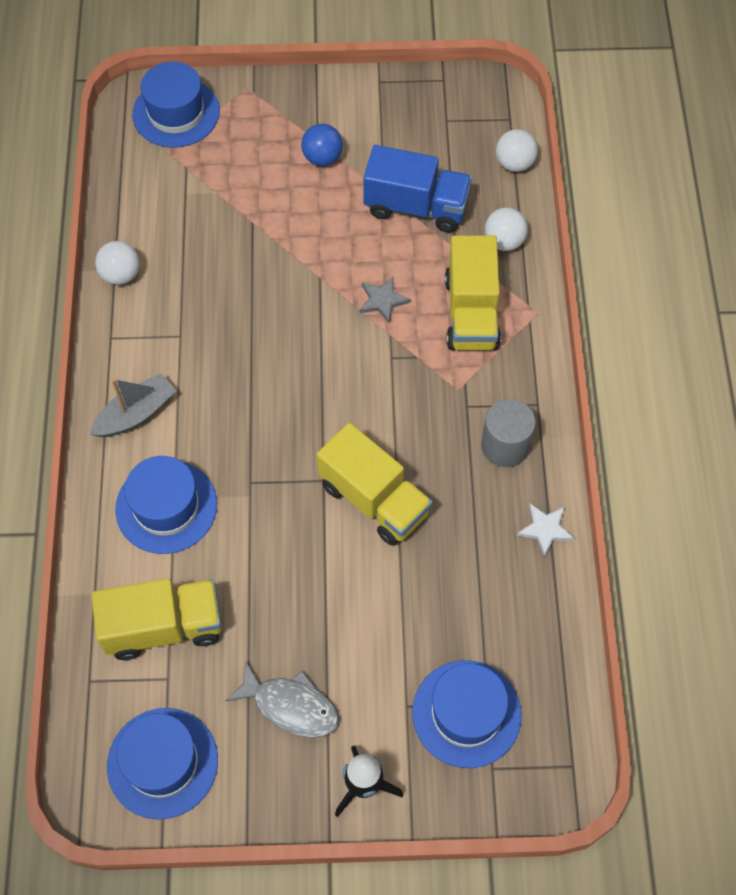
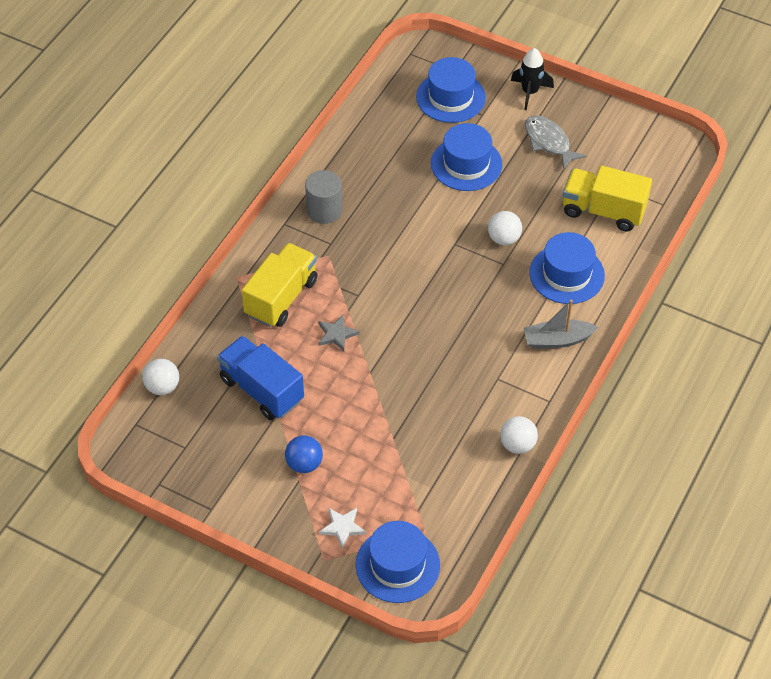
camera: 150 degrees left, 10 degrees down
(162, 763) = (638, 148): blue hat -> blue hat (466, 164)
(374, 499) = (429, 219): yellow truck -> none
(504, 241) = (219, 334): white ball -> white ball (504, 239)
(545, 529) = (336, 158): white star -> white star (342, 527)

